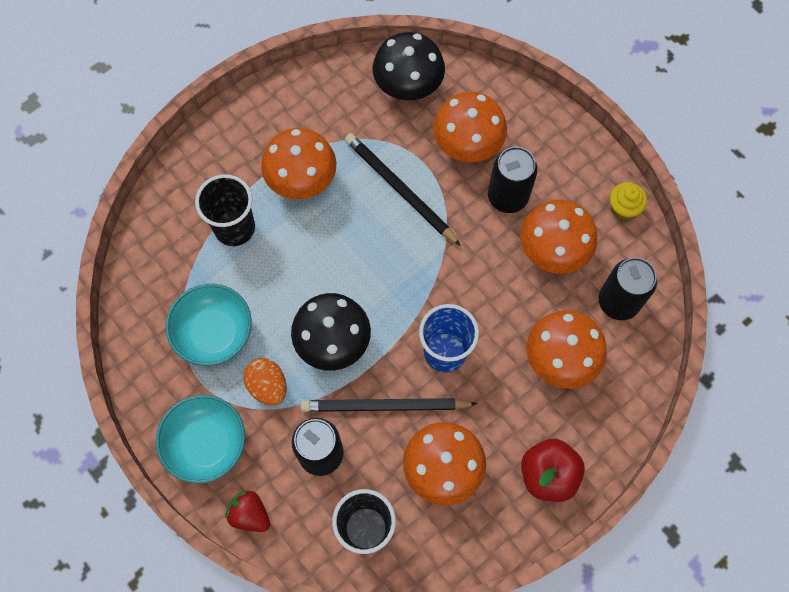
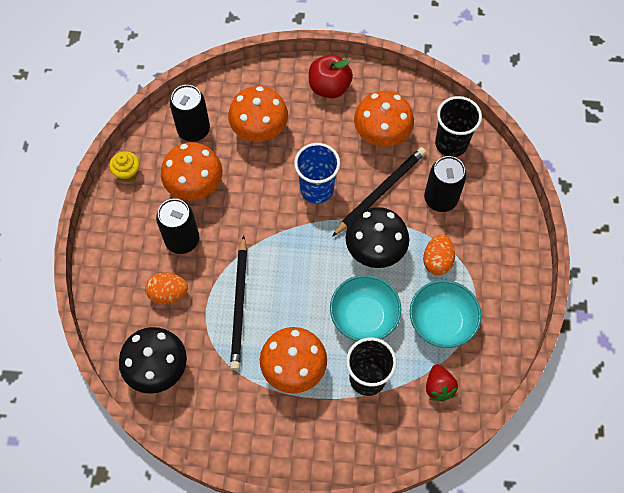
camera: 135 degrees left, 5 degrees down
(206, 444) = (502, 261): turquoise bowl -> turquoise bowl (364, 316)
(250, 514) = (509, 203): red strawberry -> red strawberry (439, 387)
(384, 406) = (380, 192): black pencil -> black pencil turned 90 degrees counterclockwise
(467, 146) = (168, 293): orange mushroom -> orange egg

